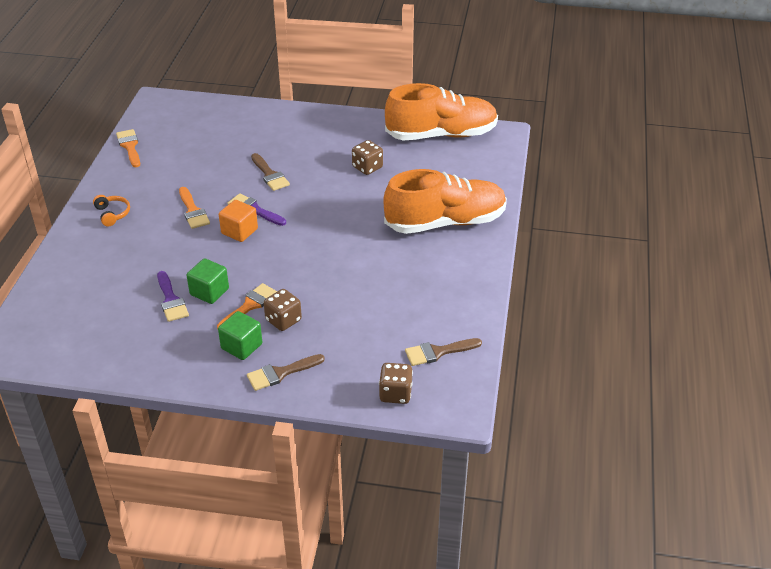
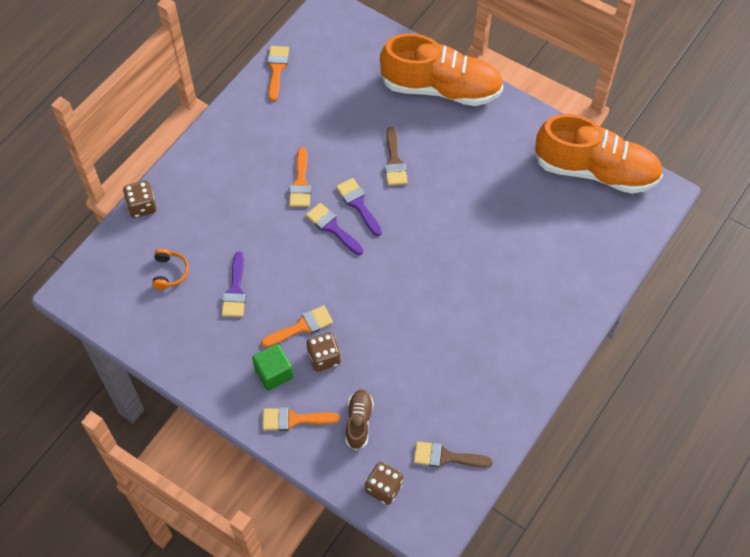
camera: 25 degrees right, 20 degrees up
(112, 214) = (225, 157): orange headphones -> orange headphones (170, 272)
(209, 292) = (273, 294): green cube -> none
(239, 231) = (332, 227): orange cube -> purple brush
(281, 373) = (294, 419): brown brush -> orange brush
(343, 354) = (359, 422): none -> brown shoe
(367, 167) = (495, 189): brown dice -> brown dice (142, 206)
(445, 222) = (536, 296): orange shoe -> orange shoe (441, 88)

